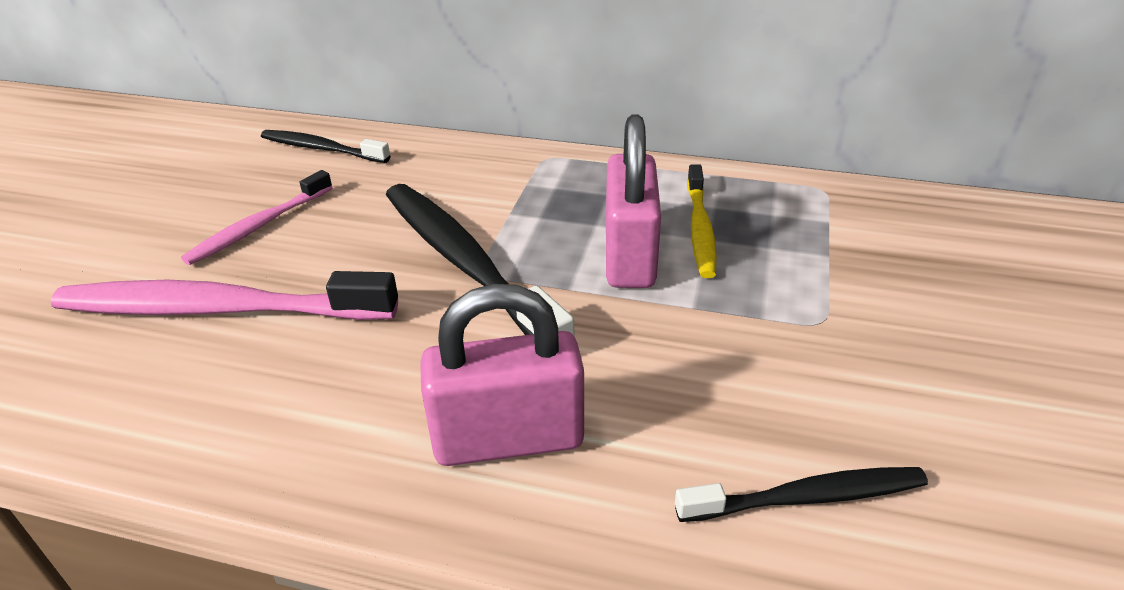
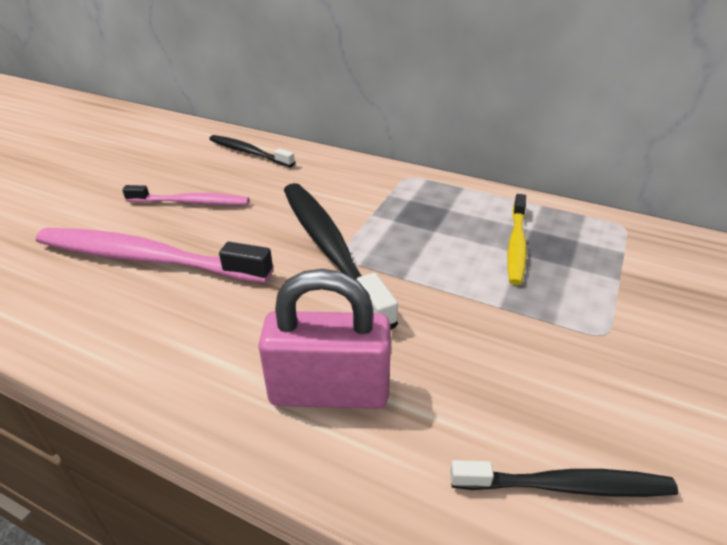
camera: 10 degrees right, 0 degrees up
(259, 226) = (191, 202): pink toothbrush -> pink toothbrush turned 135 degrees counterclockwise
(629, 256) = (456, 259): pink padlock -> none

